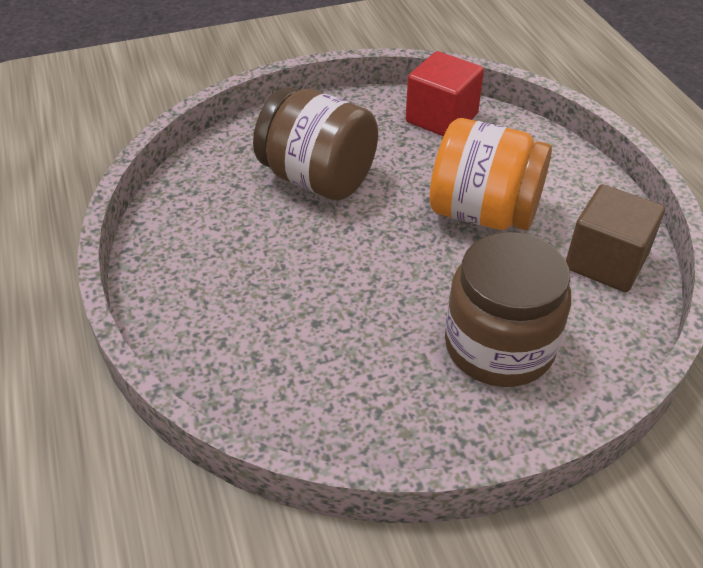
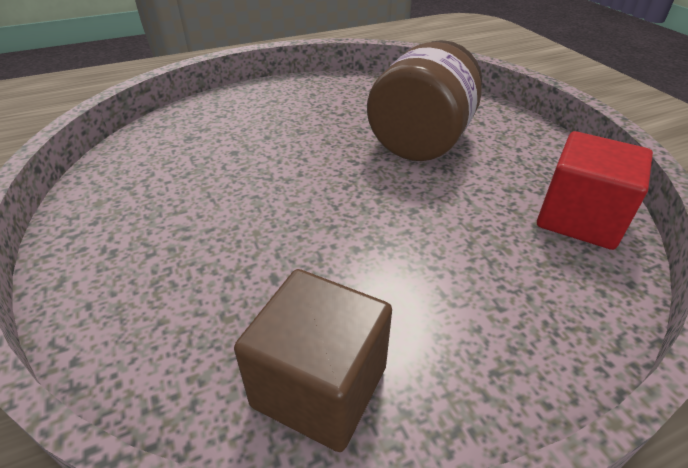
camera: 85 degrees right, 5 degrees down
(483, 213) = (400, 254): orange jar -> none
(499, 346) = (181, 263): brown jar -> none

